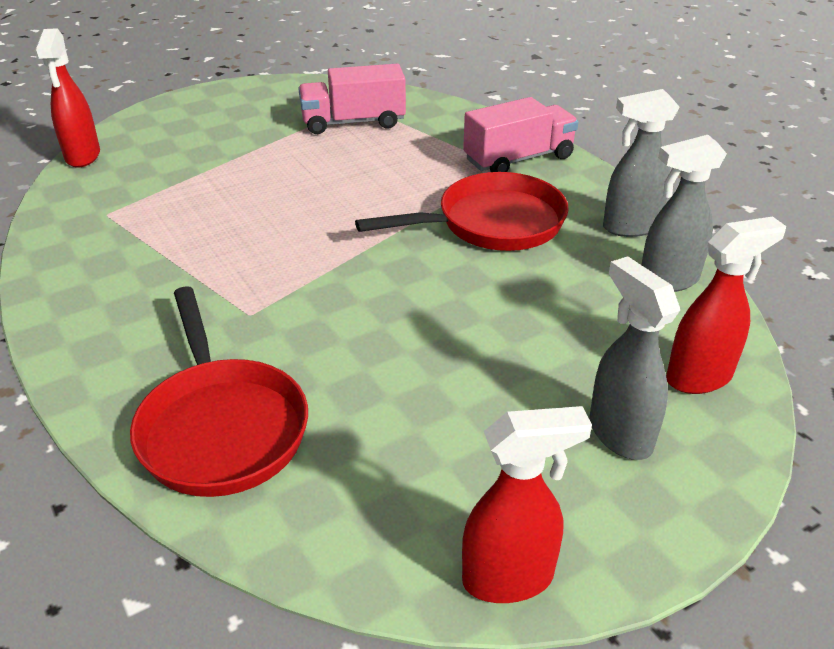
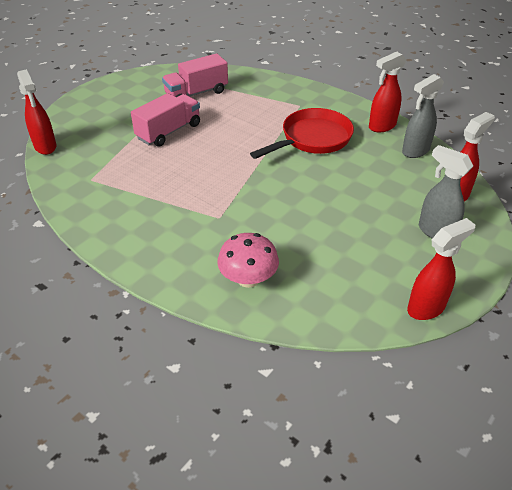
camera: 20 degrees left, 5 degrees up
(221, 427) = (248, 279): red pan -> pink mushroom
(518, 159) = (303, 98): pink truck -> pink truck (169, 131)
(629, 227) = (381, 126): grey spray bottle -> red spray bottle

